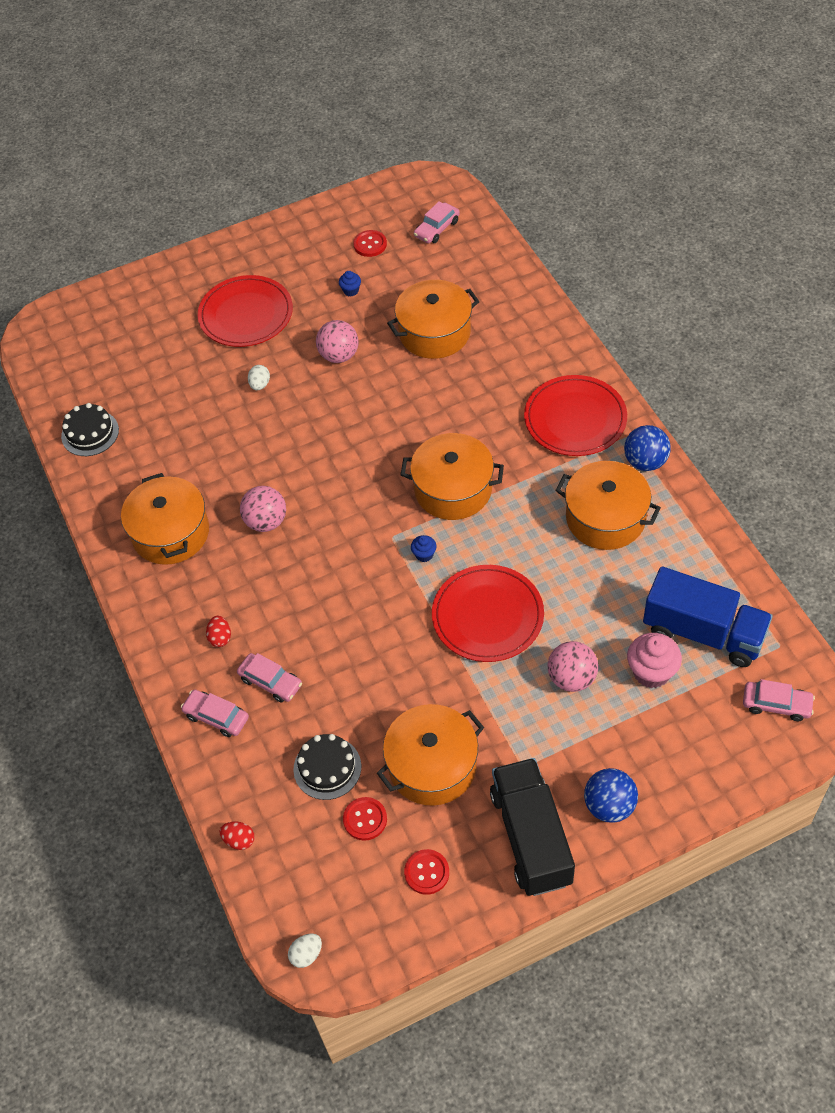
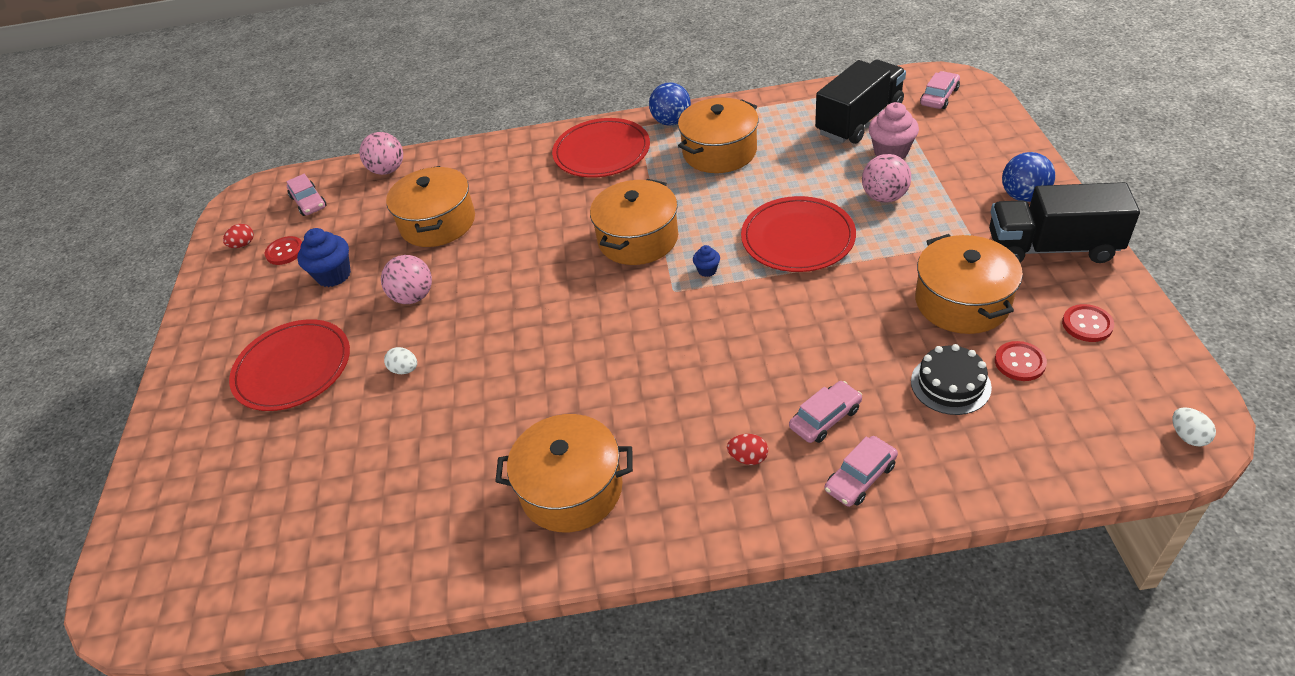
camera: 70 degrees left, 10 degrees down
(90, 433) = (357, 562): black cake -> none
(239, 840) = (1036, 478): red egg -> red egg (243, 244)
(266, 521) = (602, 391): pink ball -> pink ball (388, 170)
(351, 291) = (334, 275): blue cupcake -> blue cupcake, size x1.95
(703, 632) = (859, 120): blue truck -> black truck

